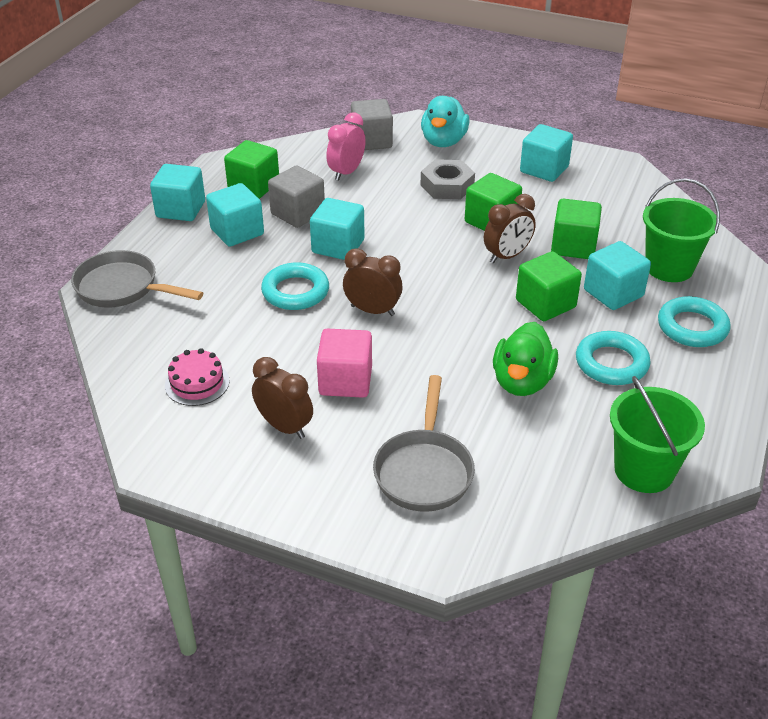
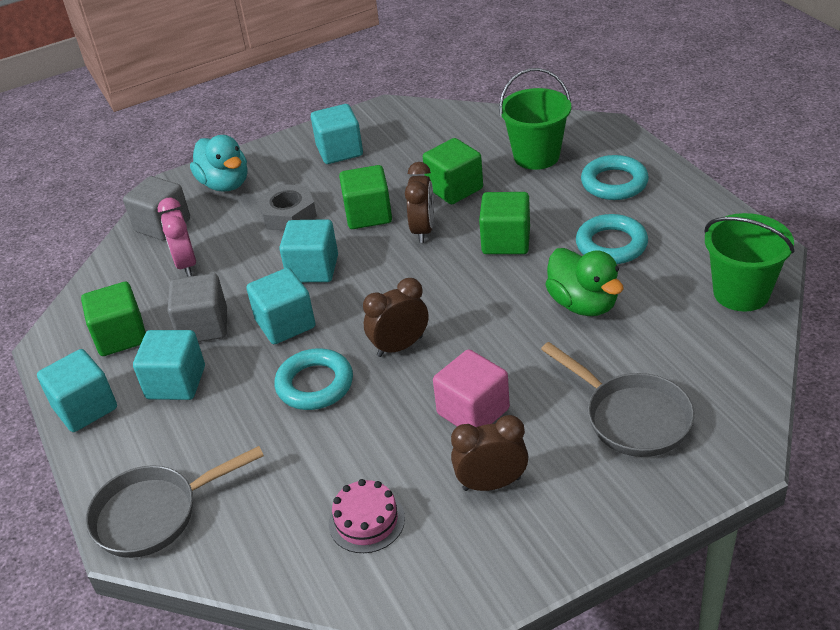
camera: 45 degrees left, 0 degrees up
(613, 293) = (533, 199): turquoise cube -> turquoise cube (313, 269)

